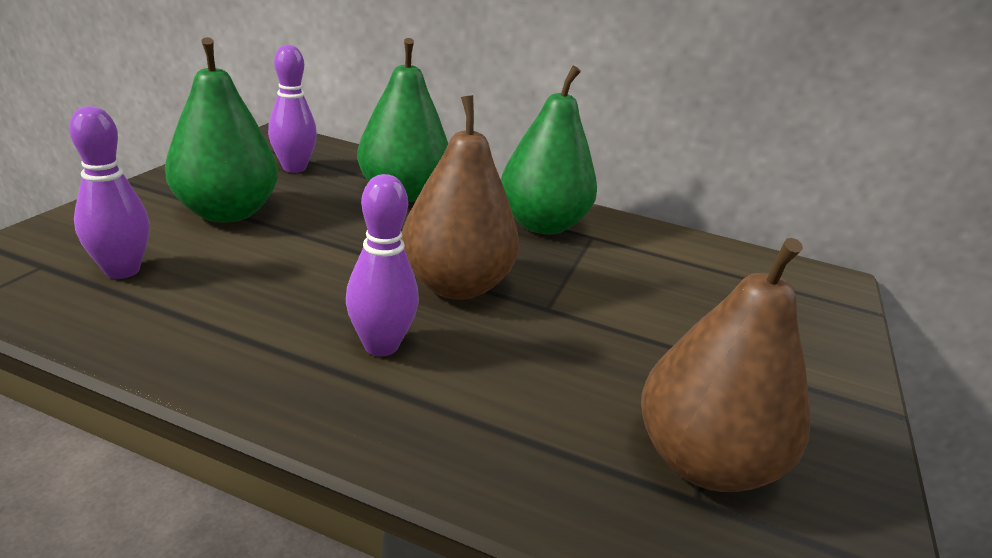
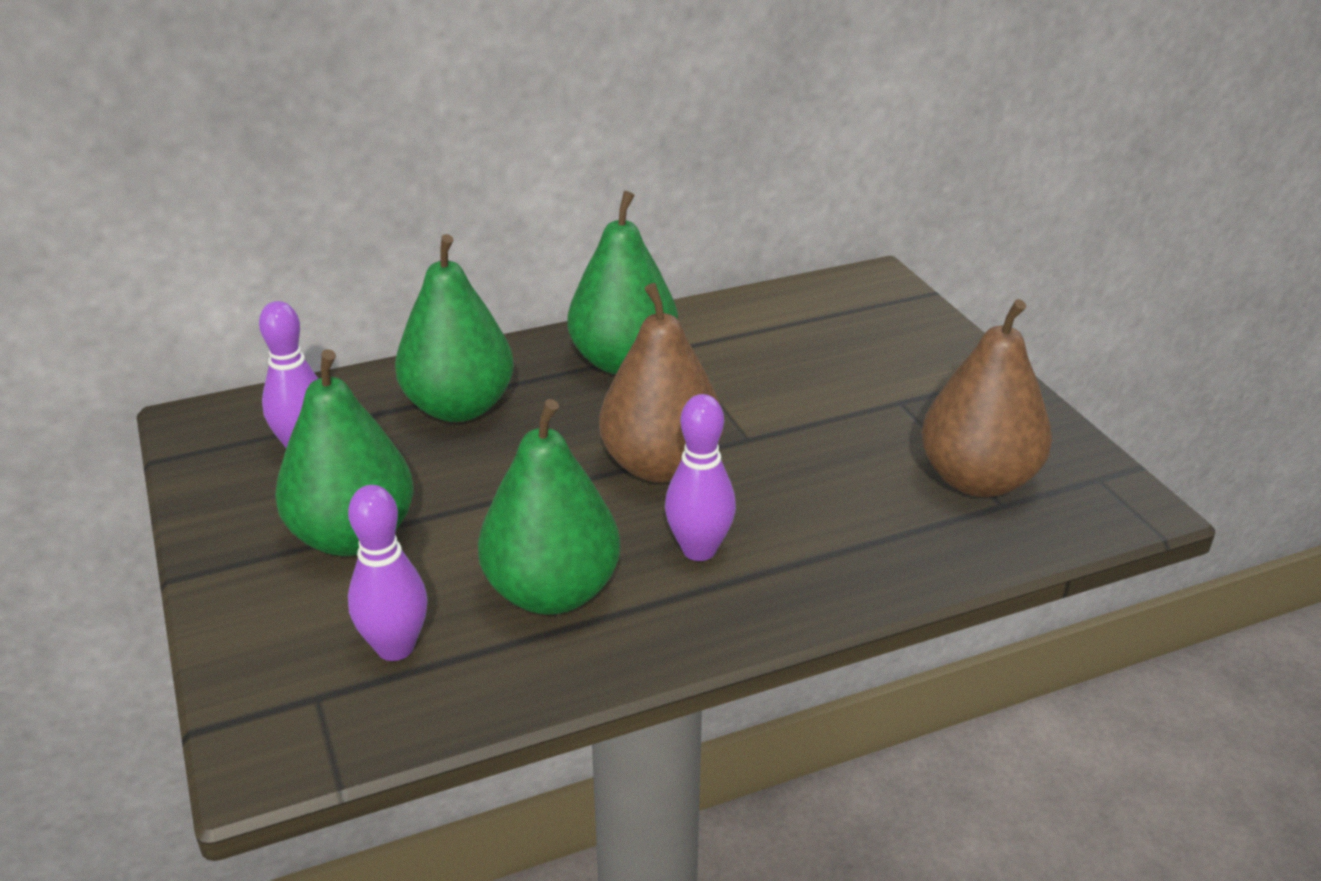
camera: 40 degrees left, 5 degrees up
(250, 303) = (552, 592): none -> green pear

